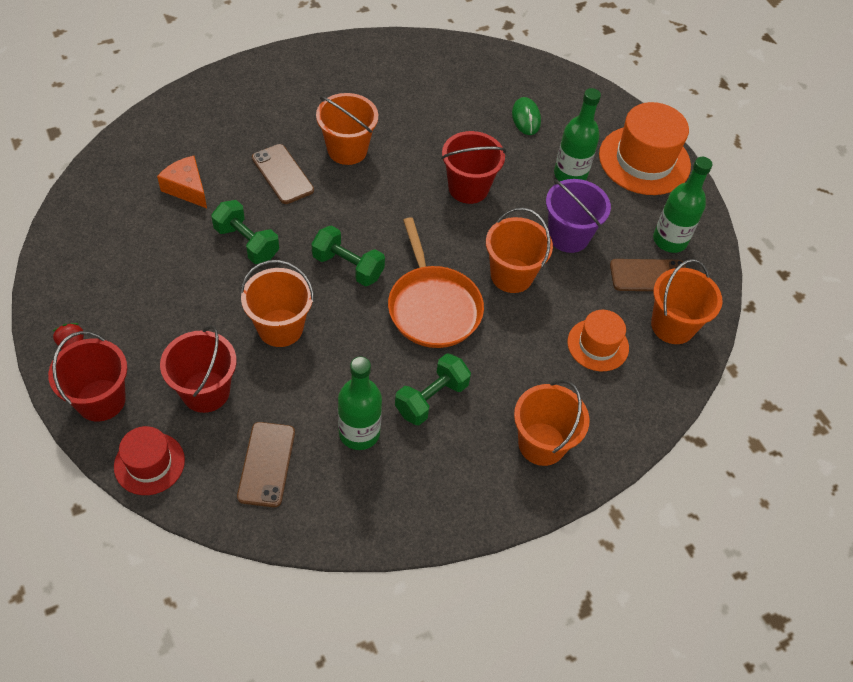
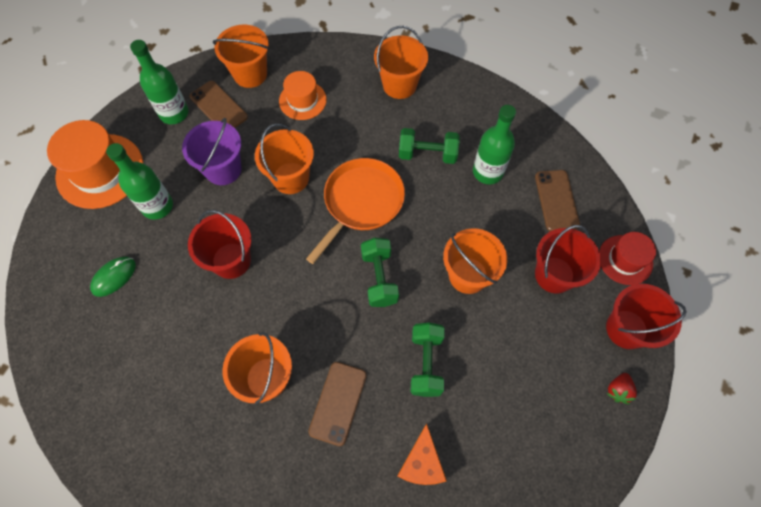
camera: 125 degrees left, 10 degrees up
(266, 464) = (556, 200): brown phone -> brown phone turned 60 degrees counterclockwise

